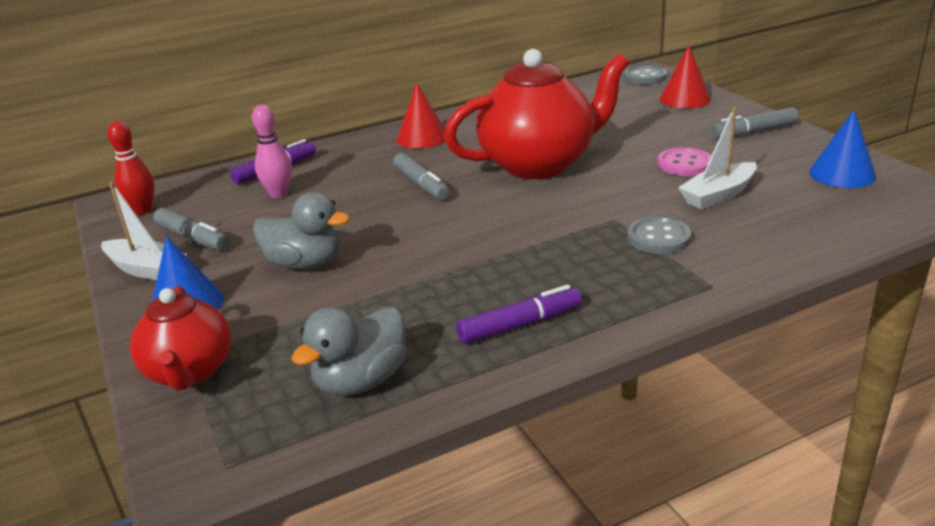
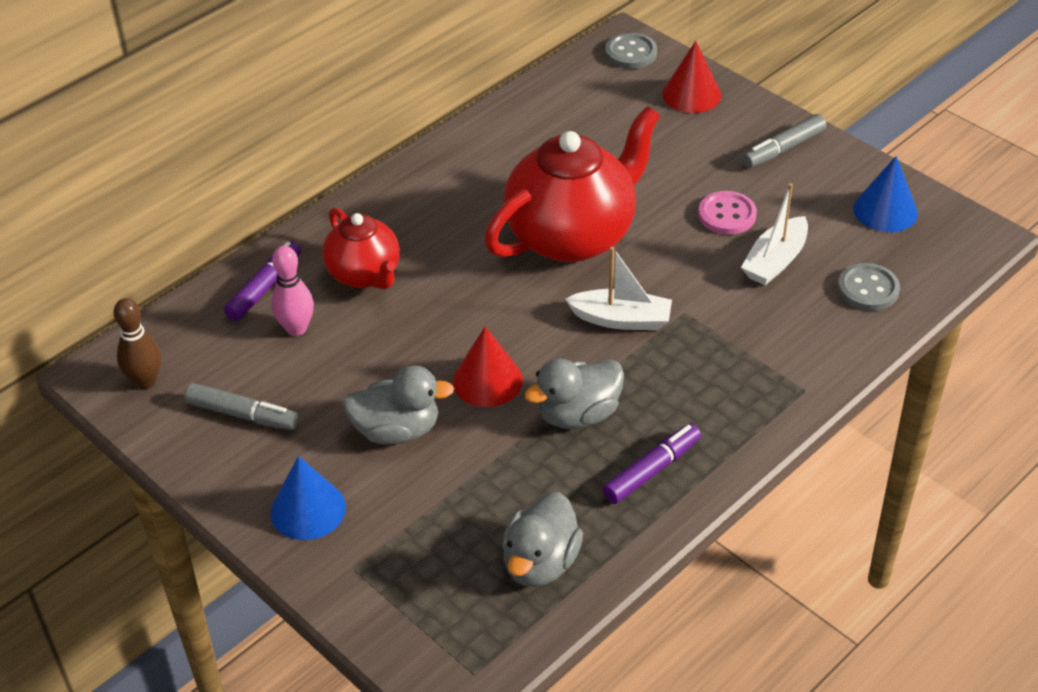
camera: 20 degrees left, 15 degrees up
(142, 210) = (145, 381): red bowling pin -> brown bowling pin
(146, 269) = (224, 470): white boat -> white boat (621, 319)
(190, 372) = (372, 587): red teapot -> red teapot (364, 274)
(421, 185) = (456, 289): grey marker -> none
(422, 137) = (413, 204): red cone -> red cone (487, 380)
(472, 274) = (578, 414): none -> grey duck
(658, 238) = (737, 333): grey button -> grey button (868, 289)

